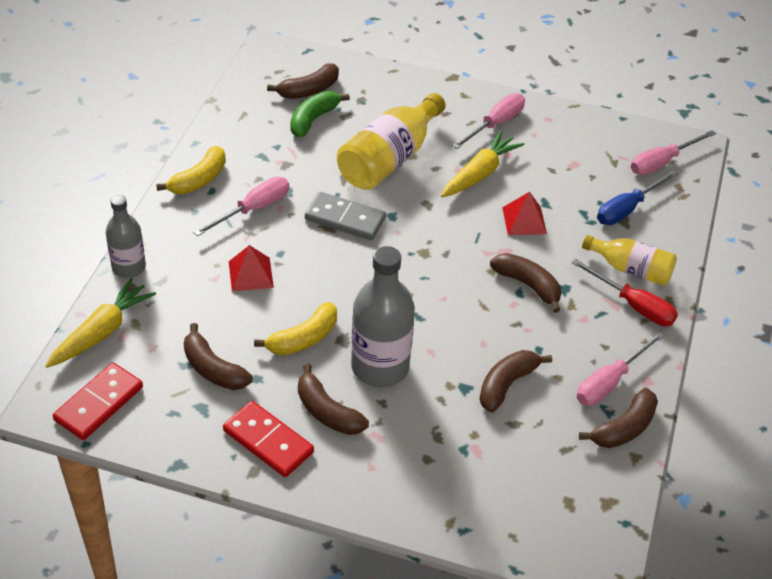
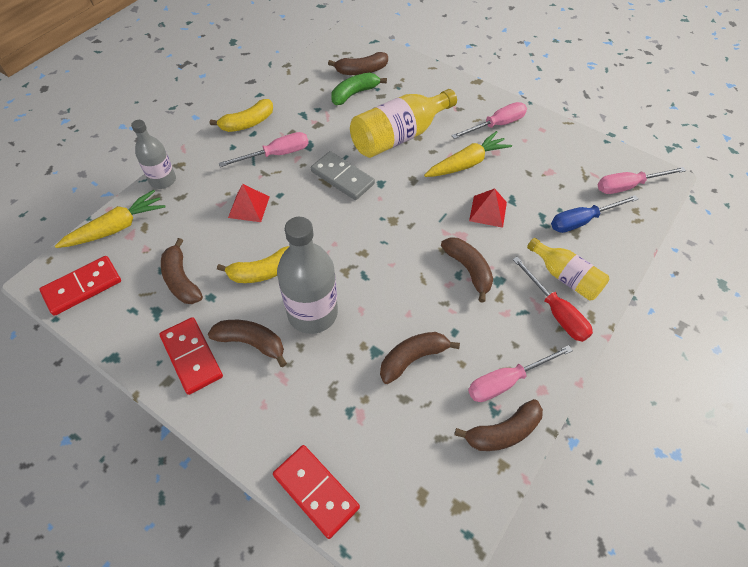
camera: 20 degrees right, 10 degrees up
(327, 412) = (251, 342): brown banana -> brown banana turned 135 degrees clockwise
(463, 527) = (316, 491): none -> red domino

